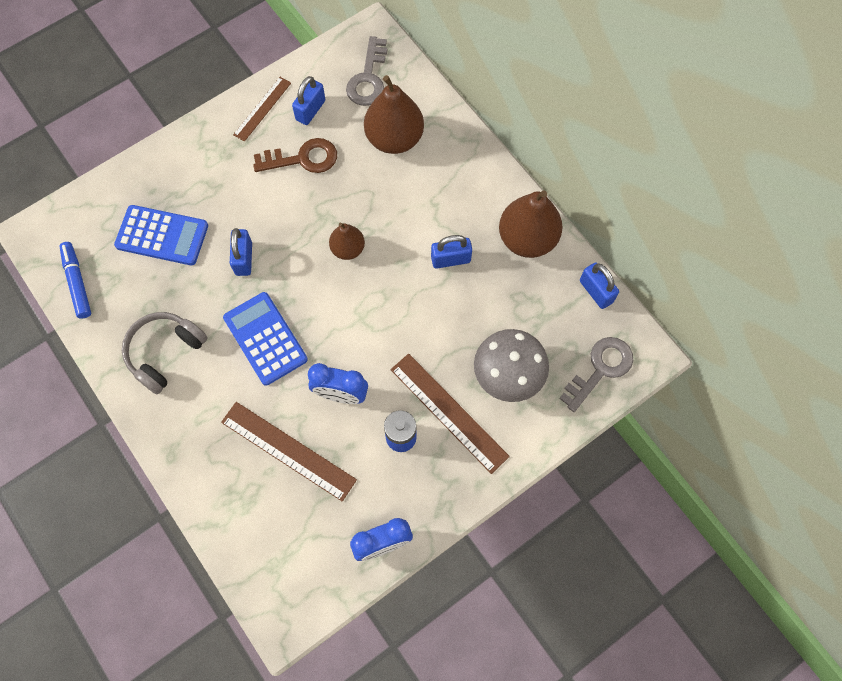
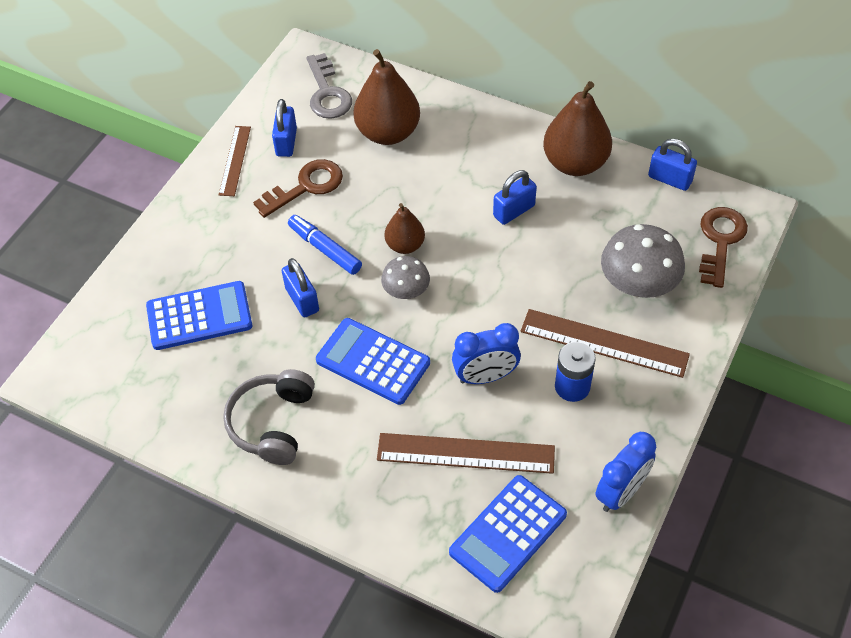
camera: 25 degrees left, 15 degrees down
(77, 283) = (131, 401): blue marker -> blue marker (325, 249)
(280, 531) = (508, 533): none -> blue calculator
(325, 290) = (406, 291): none -> grey mushroom
(600, 369) = (720, 241): grey key -> brown key

